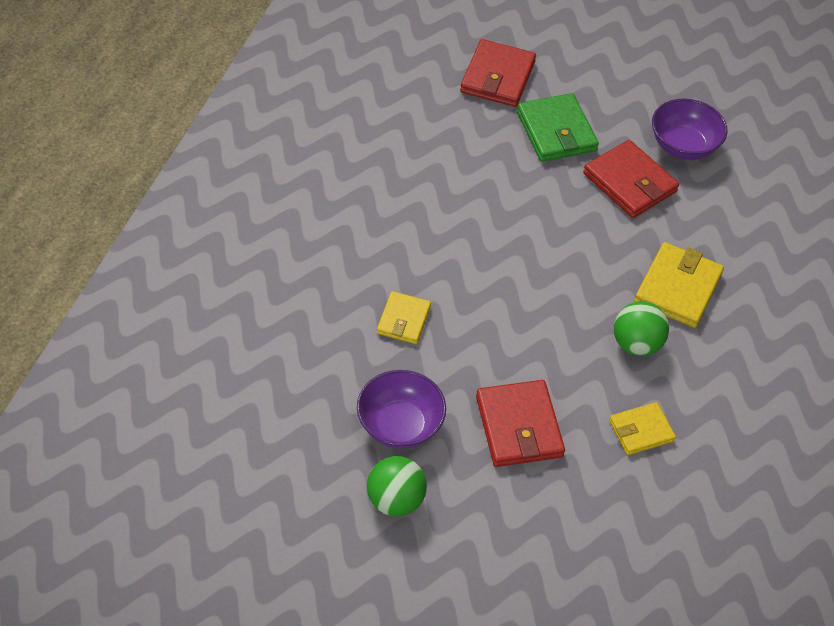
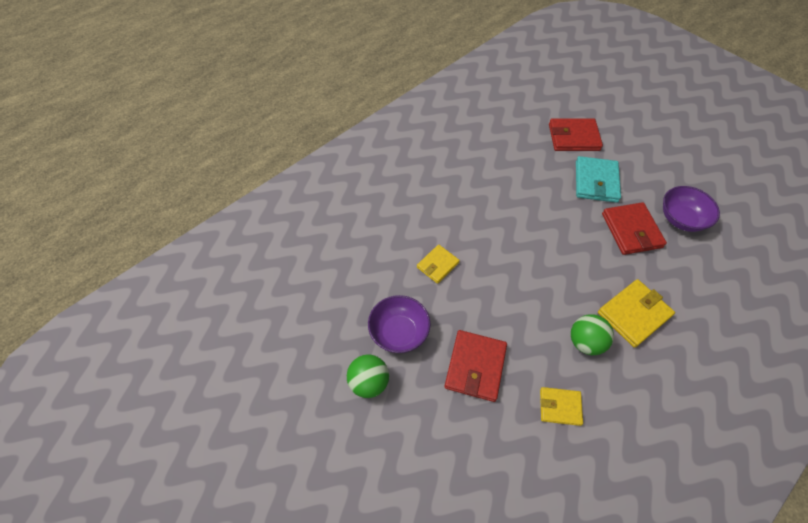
camera: 30 degrees right, 5 degrees up
(497, 77) = (573, 137): red wallet -> red wallet turned 45 degrees clockwise
(556, 131) = (596, 182): green wallet -> turquoise wallet

